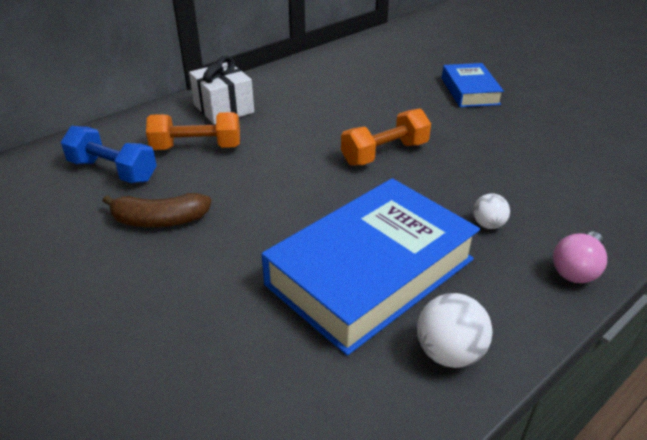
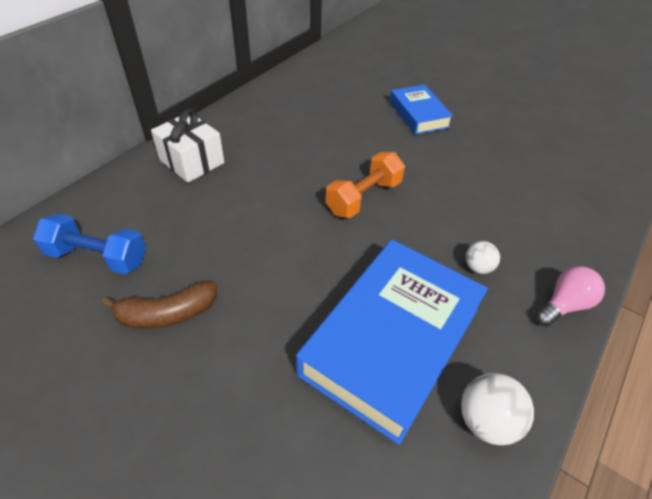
camera: 15 degrees left, 10 degrees up
(197, 147) = (179, 214): orange dumbbell -> none
(577, 269) = (564, 305): pink light bulb -> pink light bulb turned 150 degrees counterclockwise

